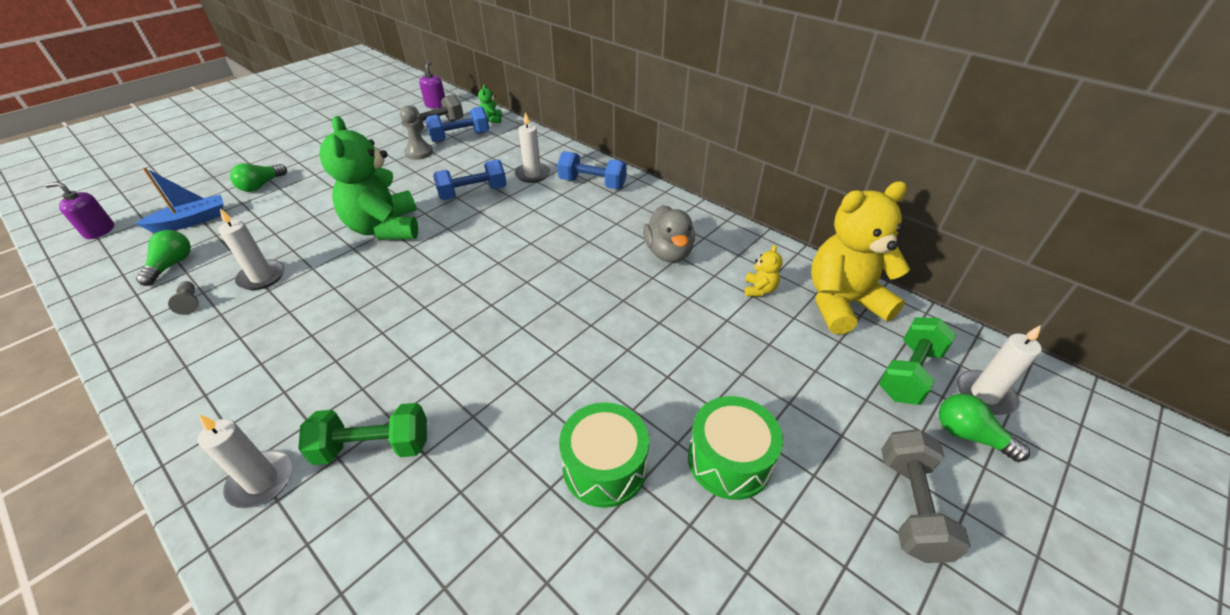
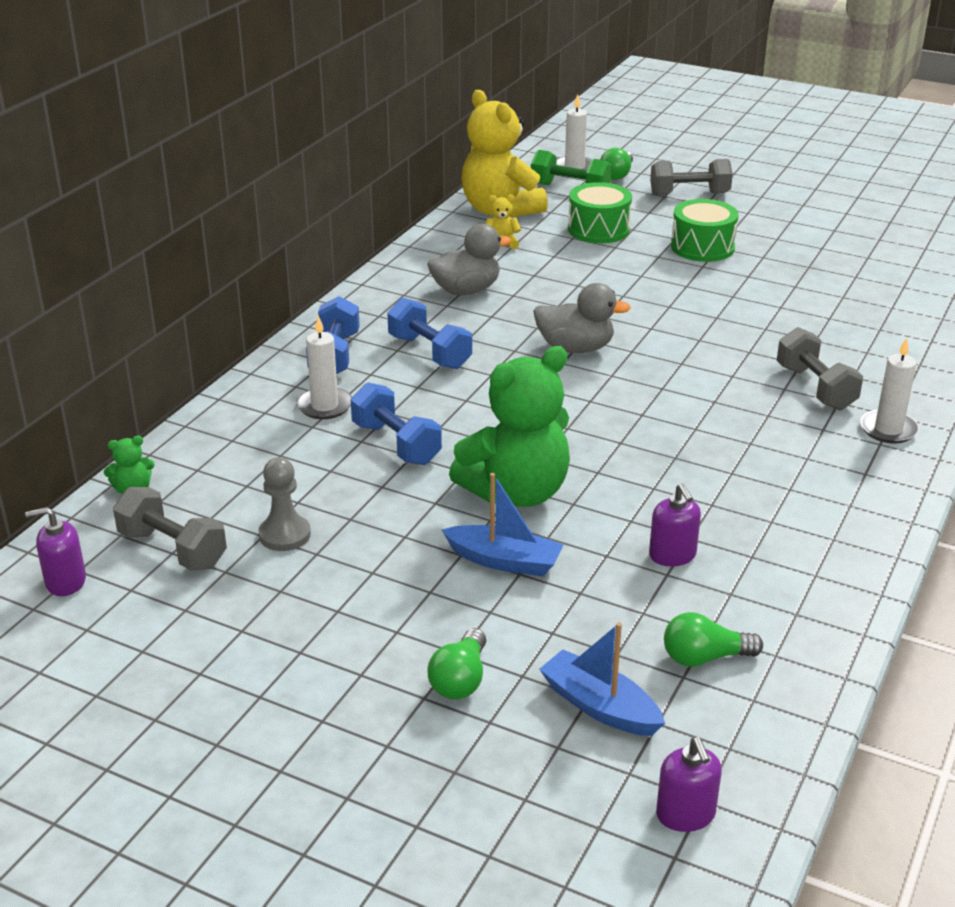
camera: 105 degrees left, 10 degrees down
(190, 303) = (753, 593): grey pawn -> none
(261, 185) = (460, 680): green light bulb -> green light bulb turned 90 degrees clockwise
(262, 277) = (672, 555): white candle -> purple soap dispenser
(328, 212) = (504, 561): none -> blue boat
(374, 447) = (815, 388): green dumbbell -> grey dumbbell
(460, 137) = (214, 506): blue dumbbell -> blue dumbbell (429, 352)
(544, 293) = (575, 348): none -> grey duck
(604, 467) = (746, 289): green drum -> green drum (598, 229)

